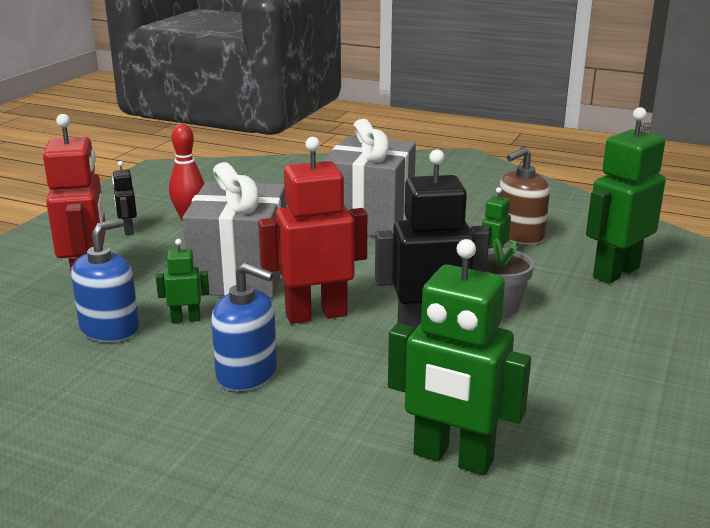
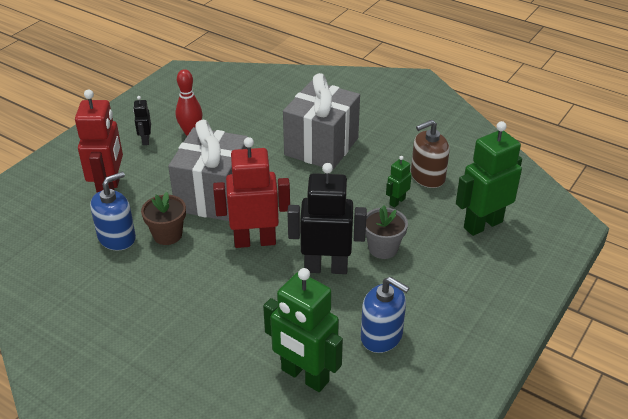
camera: 10 degrees right, 15 degrees up
(186, 319) = (167, 235): green robot -> brown flower pot
(247, 373) = (196, 289): blue soap dispenser -> blue soap dispenser (381, 336)

